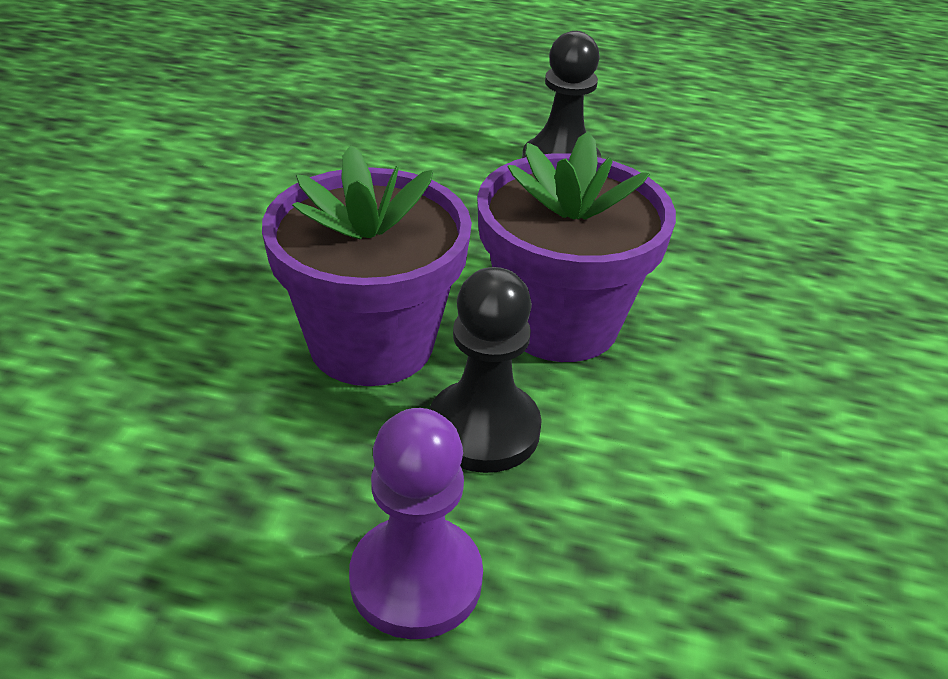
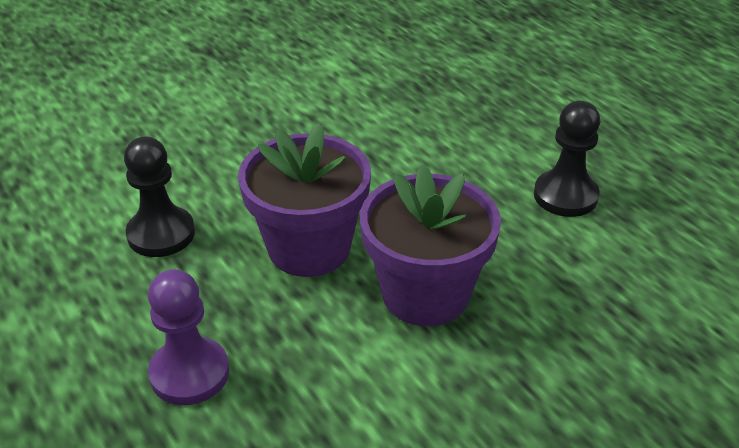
camera: 45 degrees right, 0 degrees up
(483, 429) = (307, 326): black pawn -> black pawn (161, 234)

